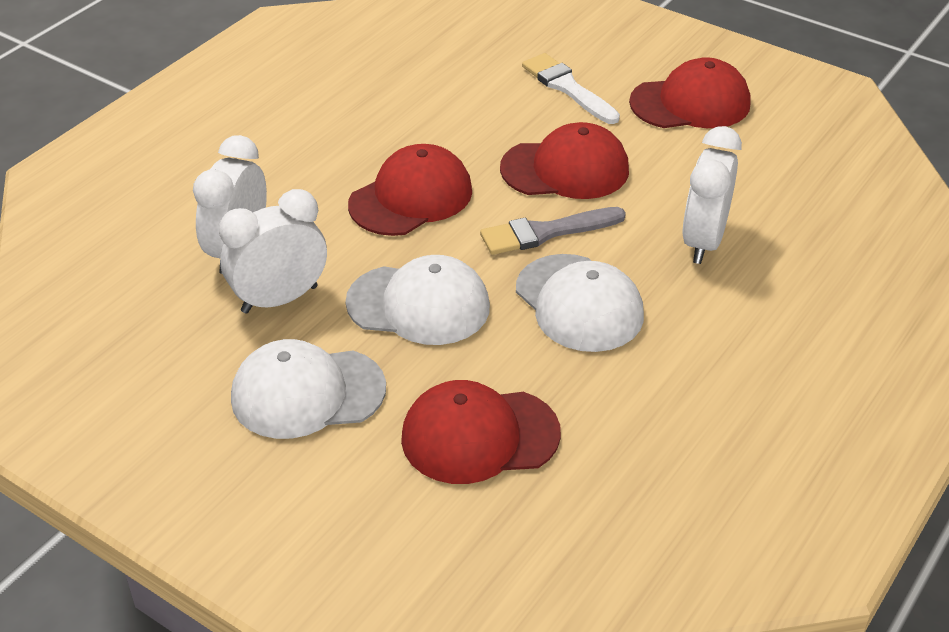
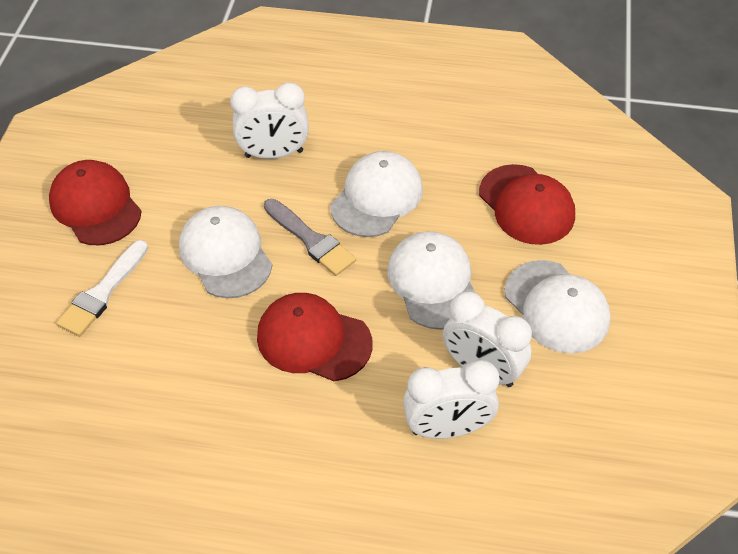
camera: 115 degrees left, 10 degrees up
(565, 169) = (225, 254): red cap -> white cap

